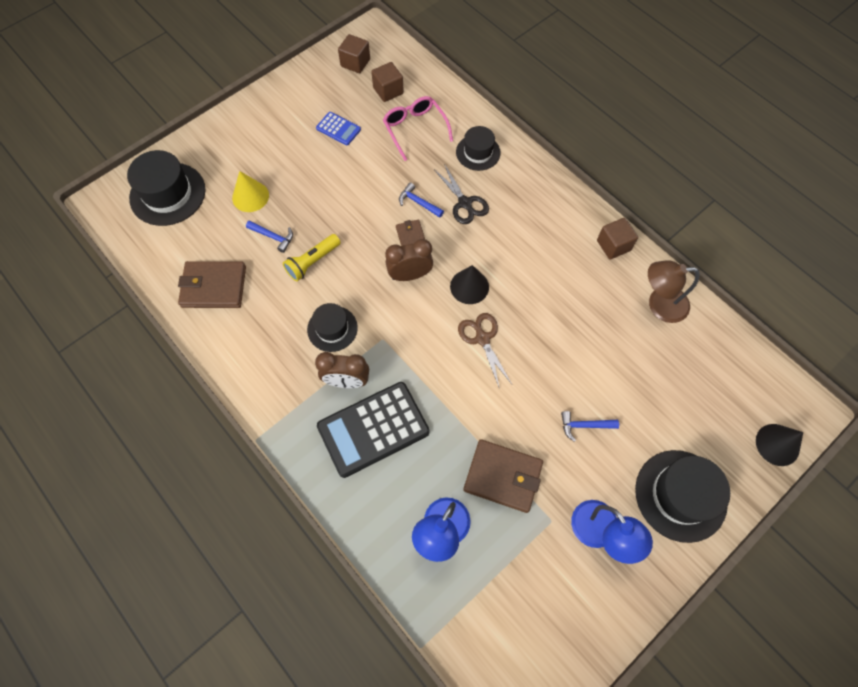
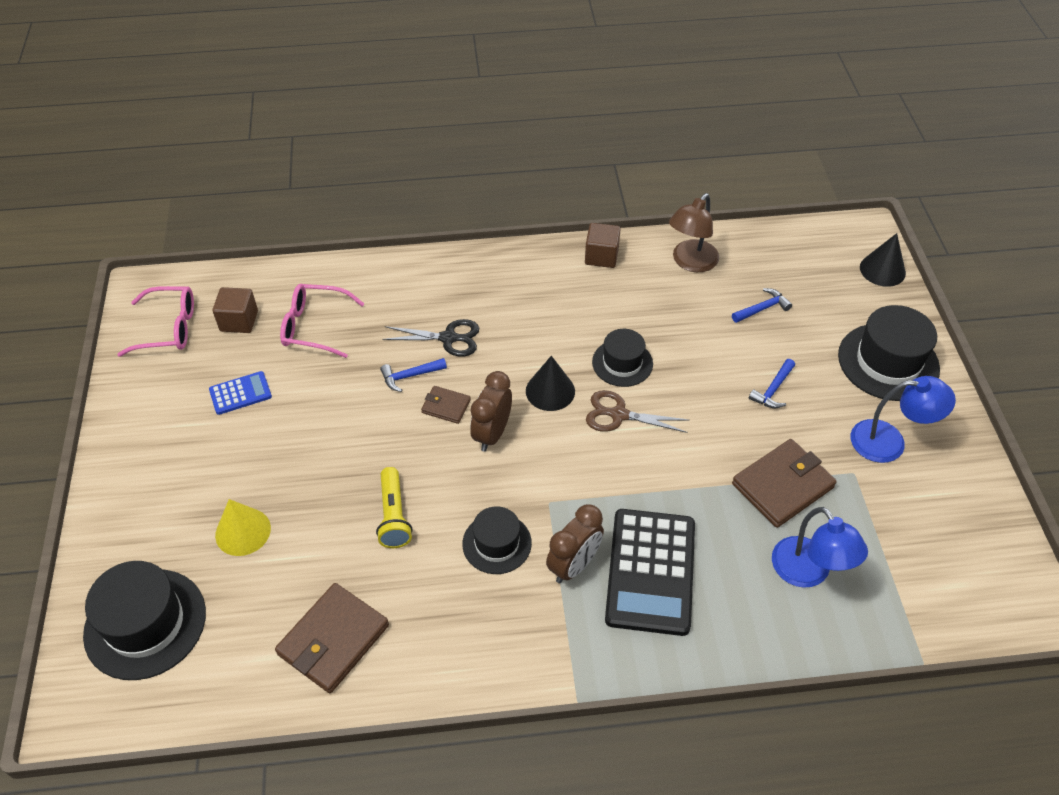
camera: 55 degrees left, 15 degrees down
(273, 237) = (323, 537): blue hammer -> blue hammer (762, 308)
(355, 63) = (168, 328): brown cube -> pink glasses
(478, 152) = (398, 292): black hat -> black hat (622, 363)

